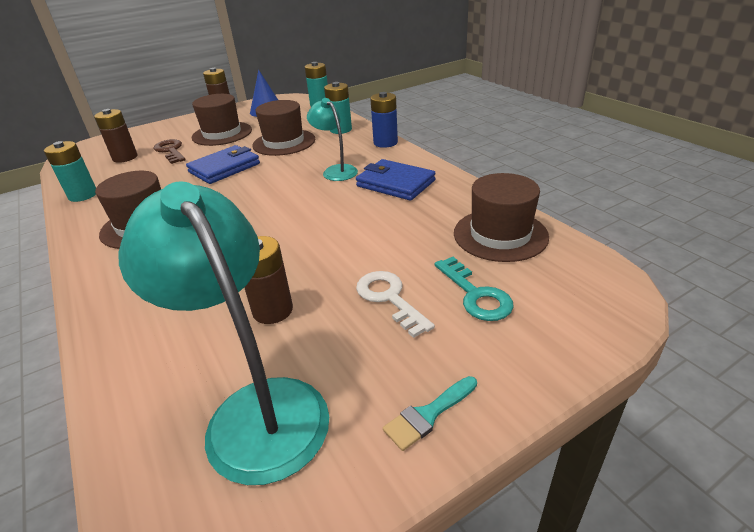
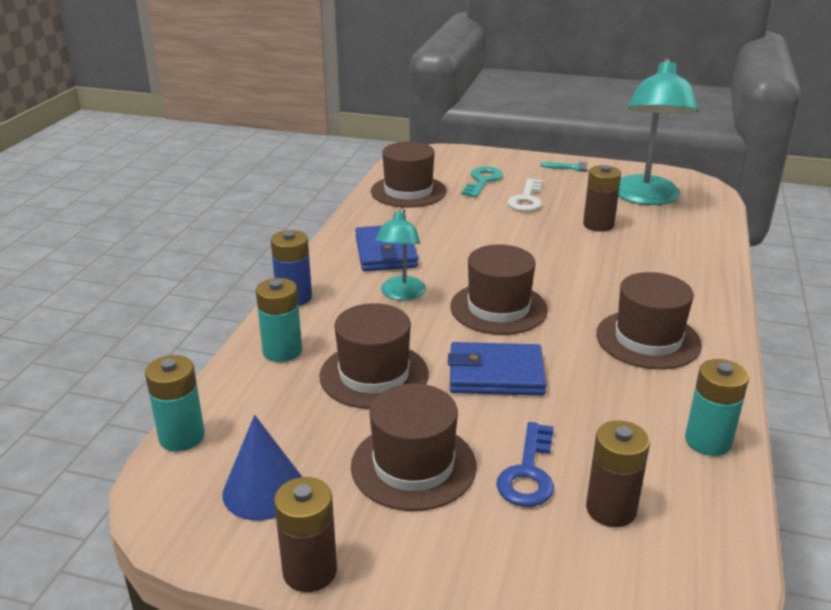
camera: 135 degrees left, 5 degrees down
(171, 151) = (528, 473): brown key -> blue key
(266, 193) = (498, 308): none -> brown hat

